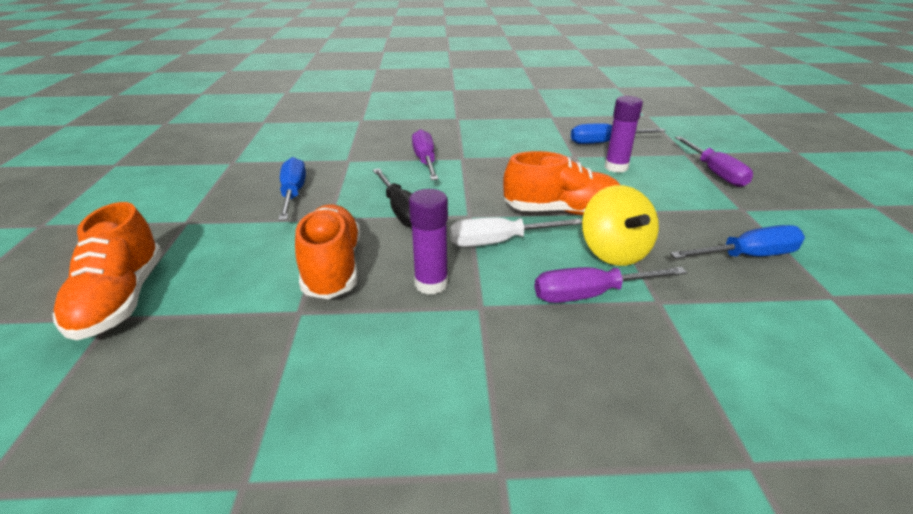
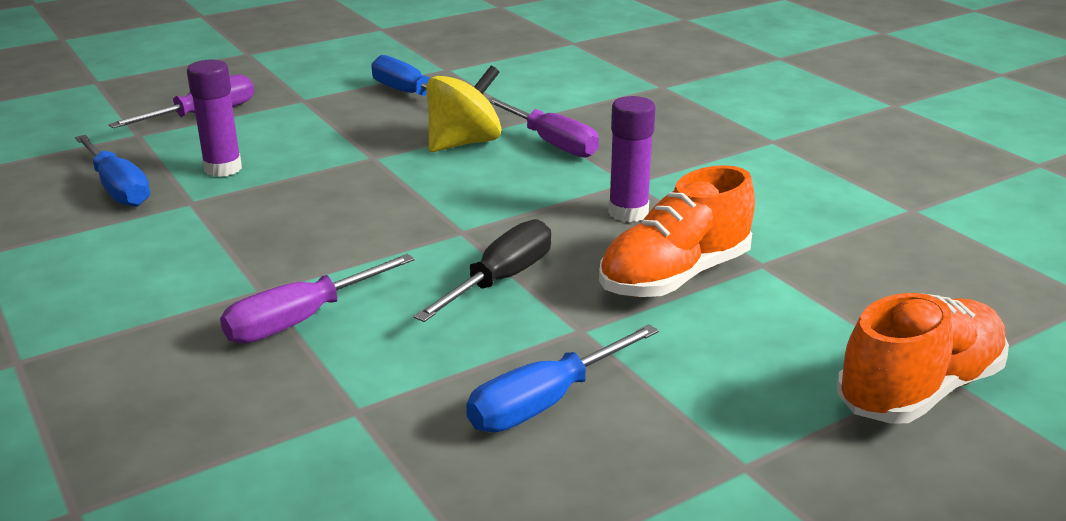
camera: 120 degrees left, 5 degrees down
(499, 242) = (507, 199): white screwdriver -> none
(561, 211) = (395, 180): orange shoe -> none

